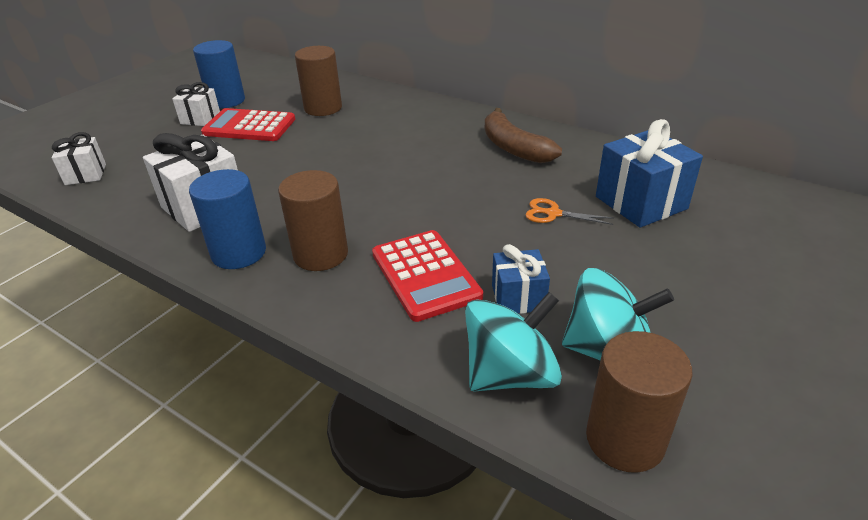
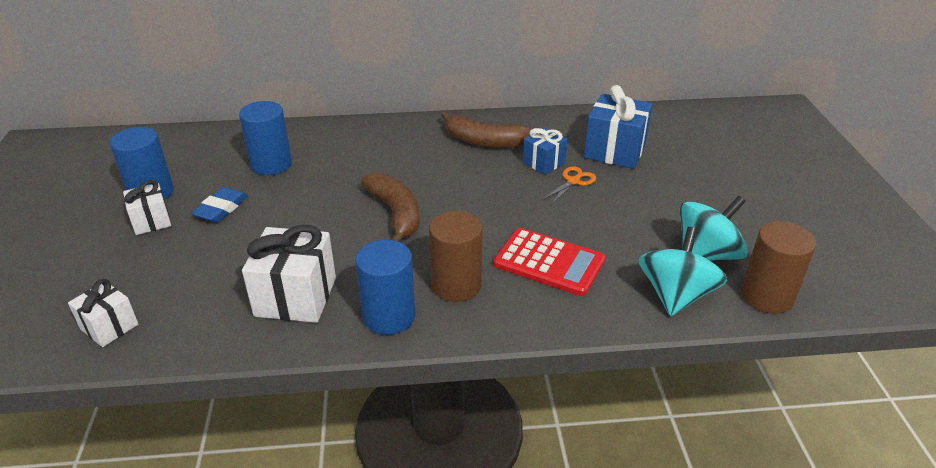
camera: 40 degrees left, 0 degrees up
(249, 126) = (221, 208): red calculator -> blue eraser
(323, 108) = (271, 164): brown cylinder -> blue cylinder
(356, 177) = (396, 214): none -> brown banana
(518, 298) = (623, 248): blue gift -> blue gift (543, 163)
(553, 214) = (573, 181): orange scissors -> orange scissors turned 150 degrees clockwise

